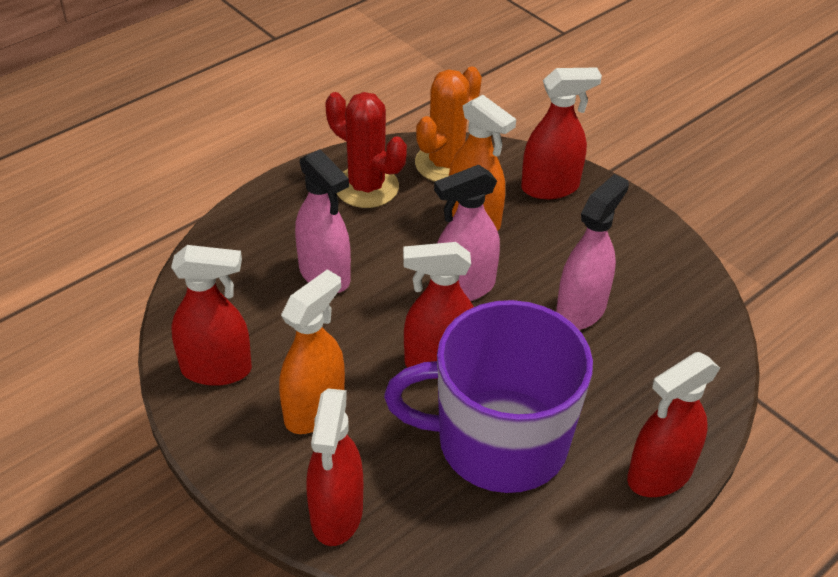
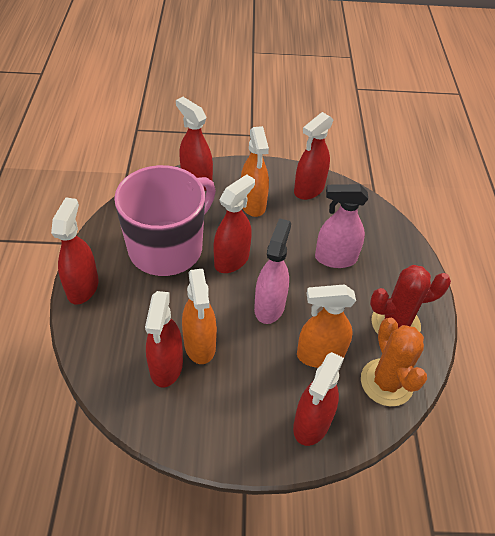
camera: 130 degrees right, 5 degrees up
(498, 442) = (167, 248): purple mug -> pink mug
(581, 310) = (200, 345): pink spray bottle -> orange spray bottle
(637, 317) = (166, 366): none -> red spray bottle

